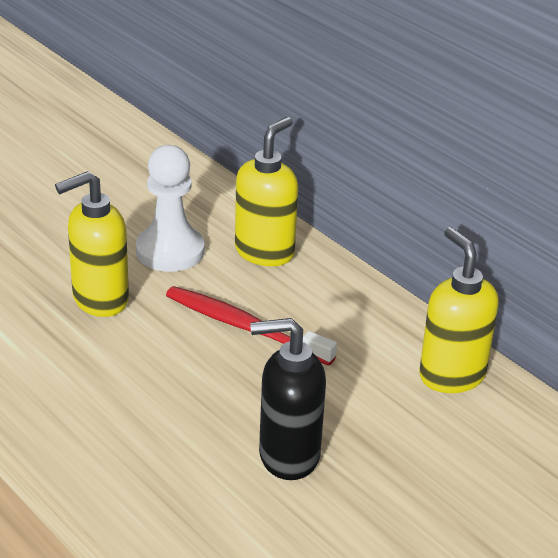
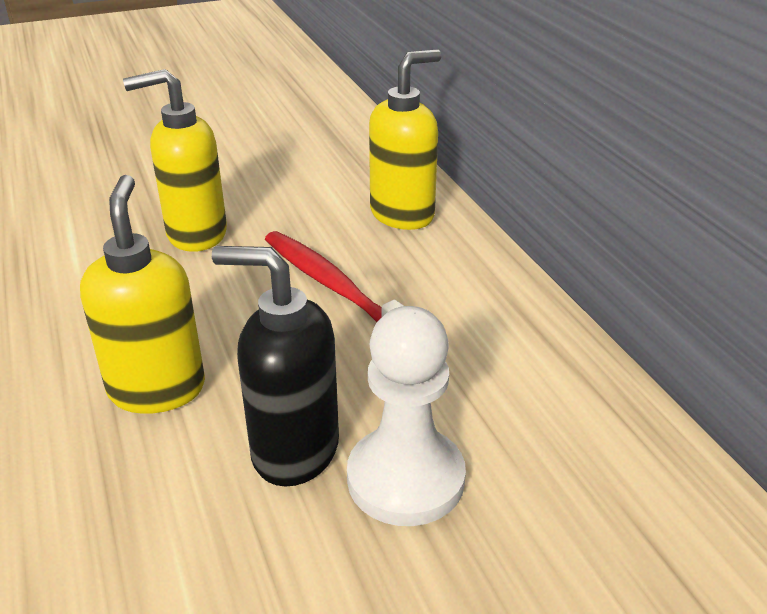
camera: 20 degrees right, 0 degrees up
(170, 251) = (301, 200): white pawn -> white pawn (405, 479)
(451, 375) = (565, 388): yellow soap dispenser -> yellow soap dispenser (157, 389)

